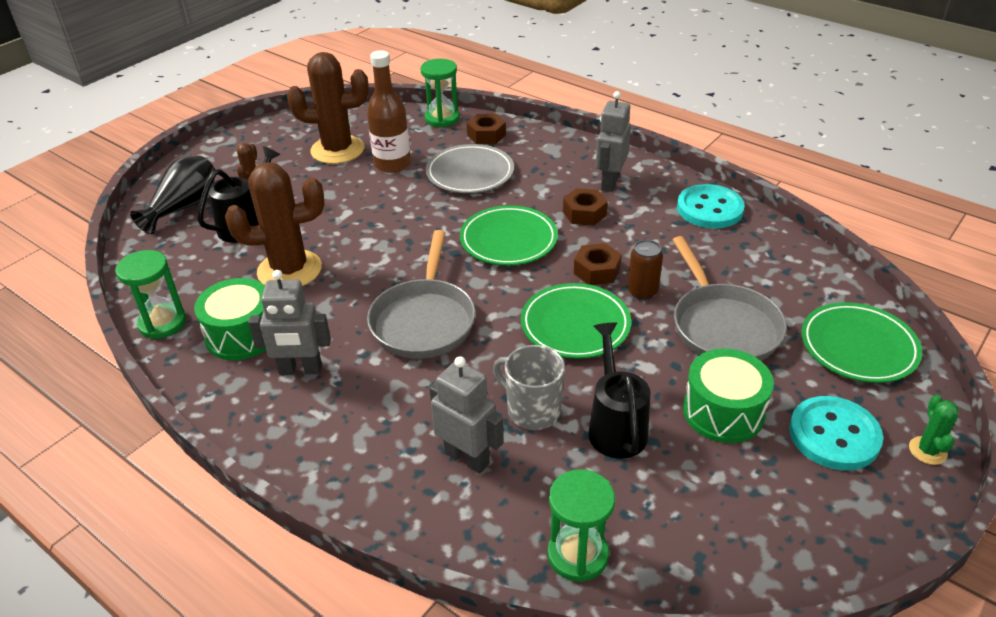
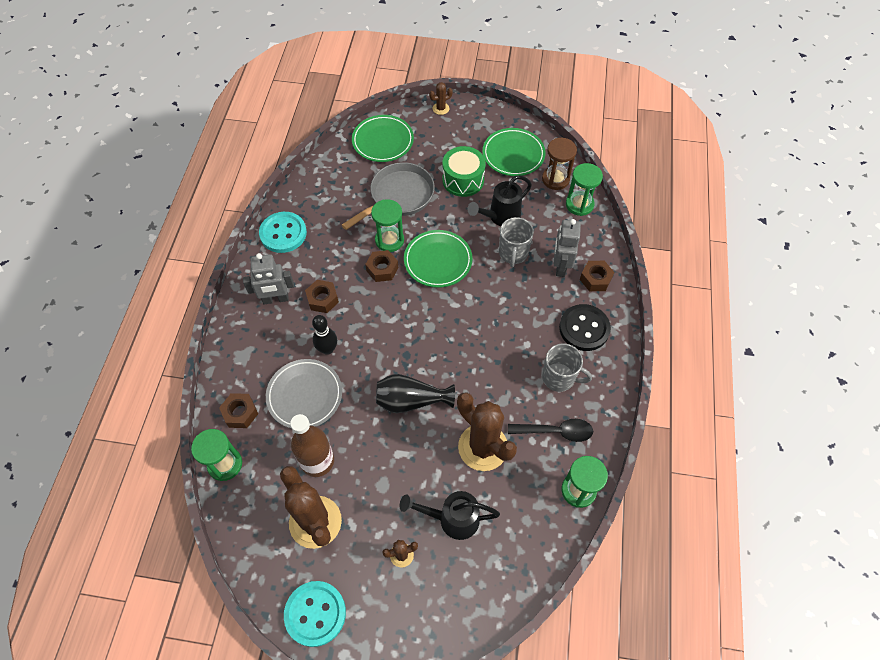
camera: 120 degrees left, 20 degrees up
(184, 207) = (458, 590): black vase -> black vase (411, 401)
(242, 335) = (555, 431): green drum -> black spoon
(300, 370) = (559, 378): grey robot -> grey mug
(342, 432) = (584, 328): none -> black button
(410, 492) = (595, 279): none -> brown nut
(424, 320) = (480, 337): grey pan -> none
(508, 240) = (376, 330): green plate -> green plate (513, 155)
(513, 200) = (327, 349): none -> black bowling pin
(642, 291) = (389, 240): brown can -> green hourglass
(661, 548) = (555, 179): none -> brown hourglass
(834, 435) = (452, 139): turquoise button -> turquoise button (315, 613)
(927, 450) = (441, 108): green cactus -> brown cactus

